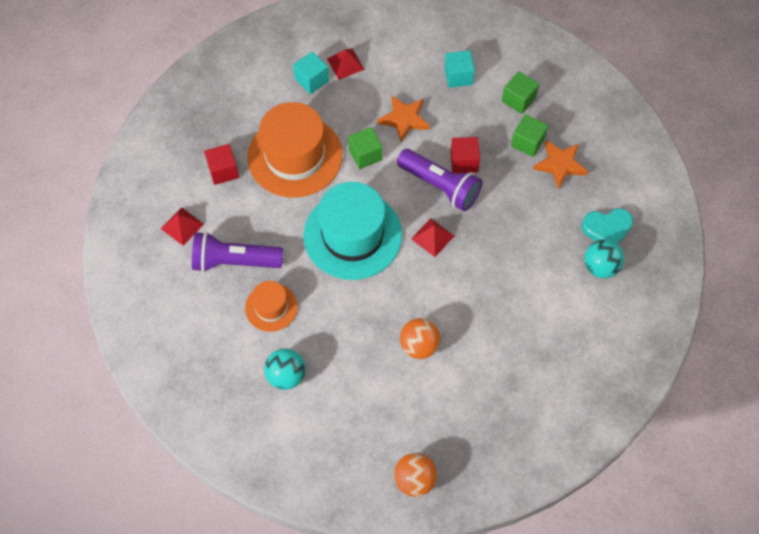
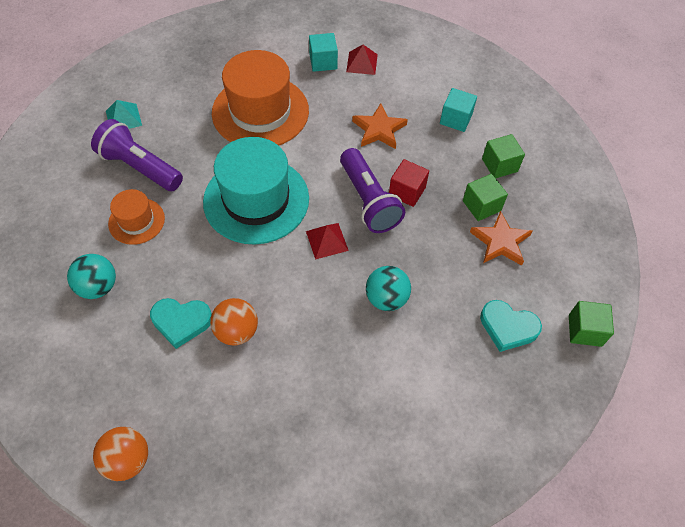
camera: 30 degrees right, 5 degrees down
(182, 226) = (123, 118): red pyramid -> turquoise pyramid
(223, 171) = (193, 94): red cube -> none
(365, 155) = (321, 140): green cube -> green cube (585, 330)
(372, 363) = (181, 322): none -> turquoise heart
(600, 267) = (474, 361): turquoise ball -> turquoise ball (386, 298)

